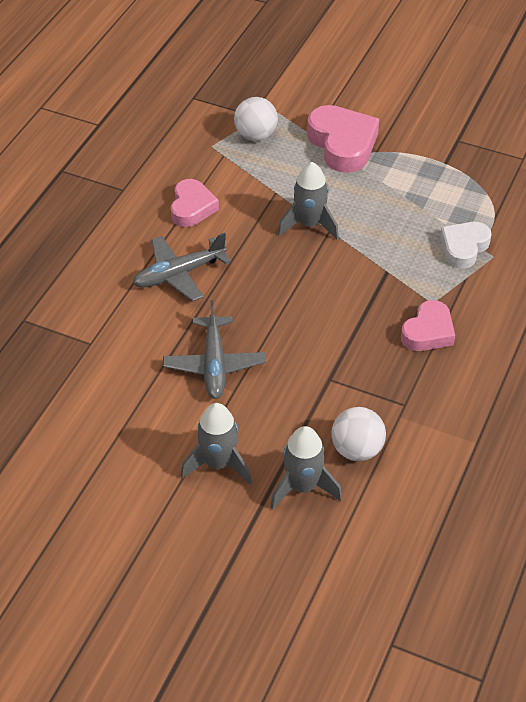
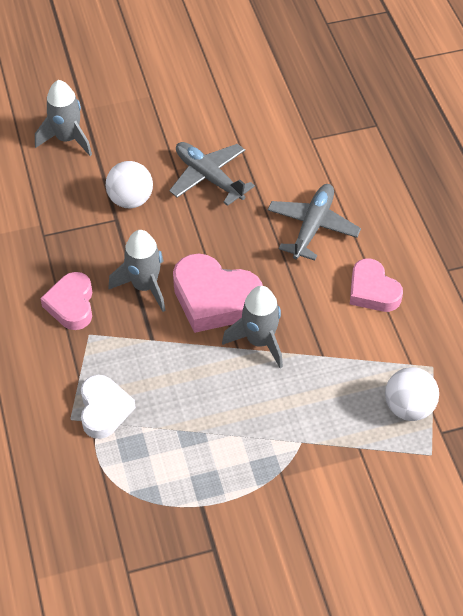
camera: 140 degrees right, 5 degrees up
(218, 464) = (137, 119): grey rocket -> grey rocket (144, 286)
(342, 144) = (320, 457): pink heart -> pink heart (214, 299)
(357, 450) = (51, 183): white ball -> white ball (130, 200)

